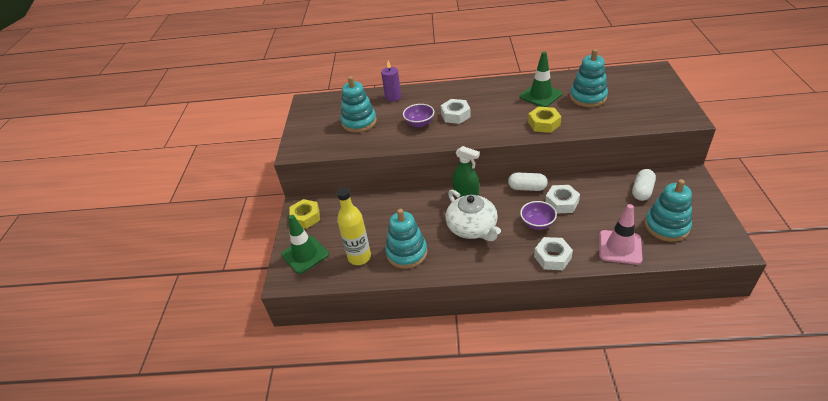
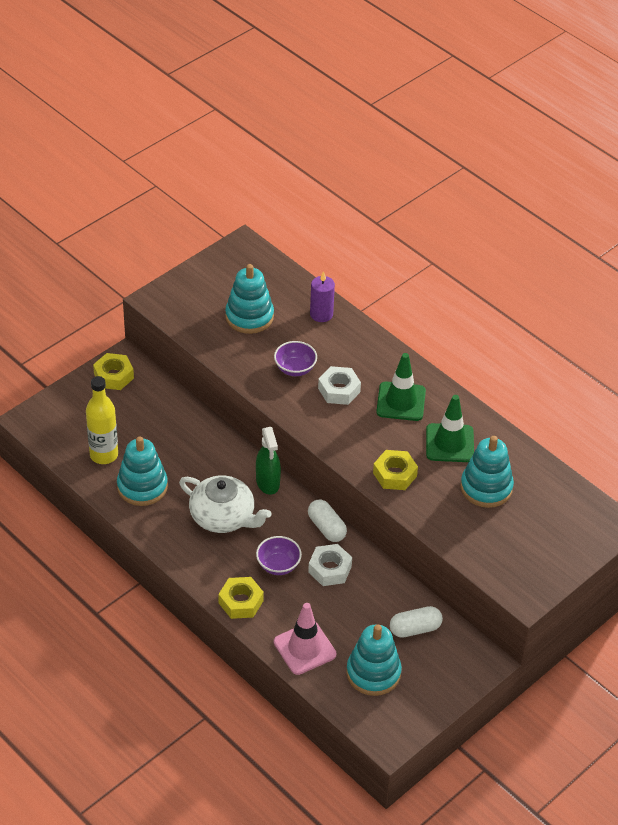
camera: 40 degrees right, 5 degrees up
(305, 254) = (69, 412): green traffic cone -> green traffic cone (401, 401)
(472, 228) = (223, 517): white teapot -> white teapot turned 75 degrees counterclockwise
(552, 257) = (241, 602): white nut -> yellow nut

